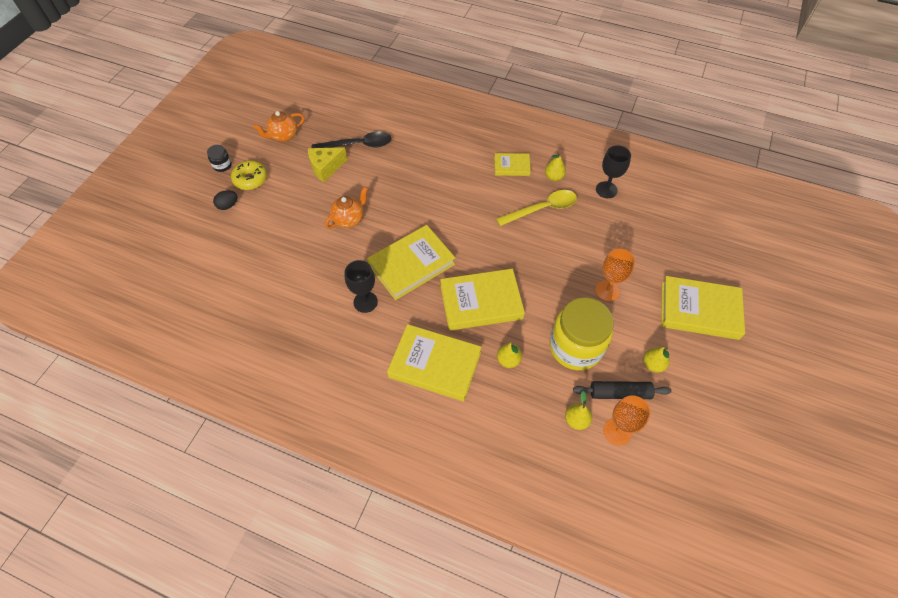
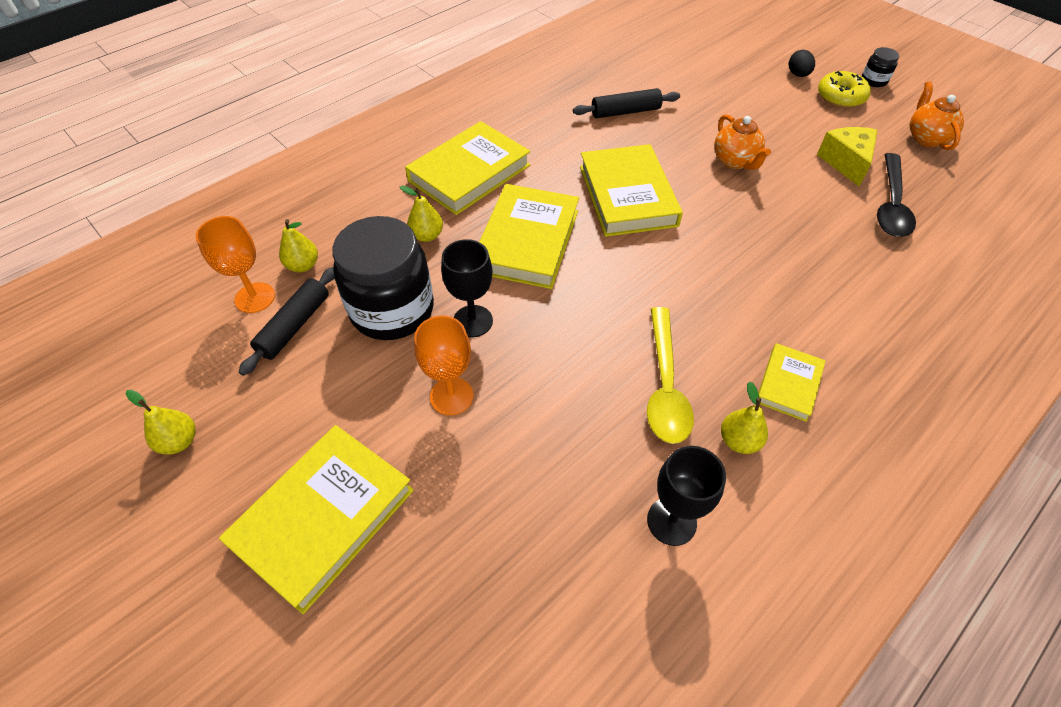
camera: 115 degrees right, 5 degrees down
(317, 294) = (625, 112): none -> black rolling pin
(365, 302) = (592, 143): black goblet -> black goblet (472, 321)
(575, 347) = (392, 310): yellow jar -> black jar
(653, 364) = (297, 388): yellow pear -> yellow pear (179, 441)

